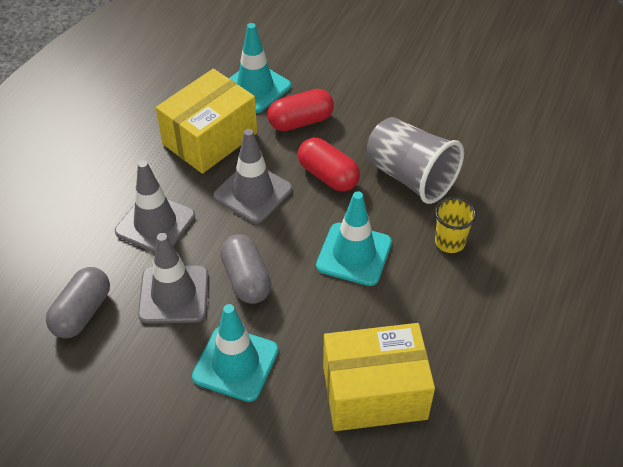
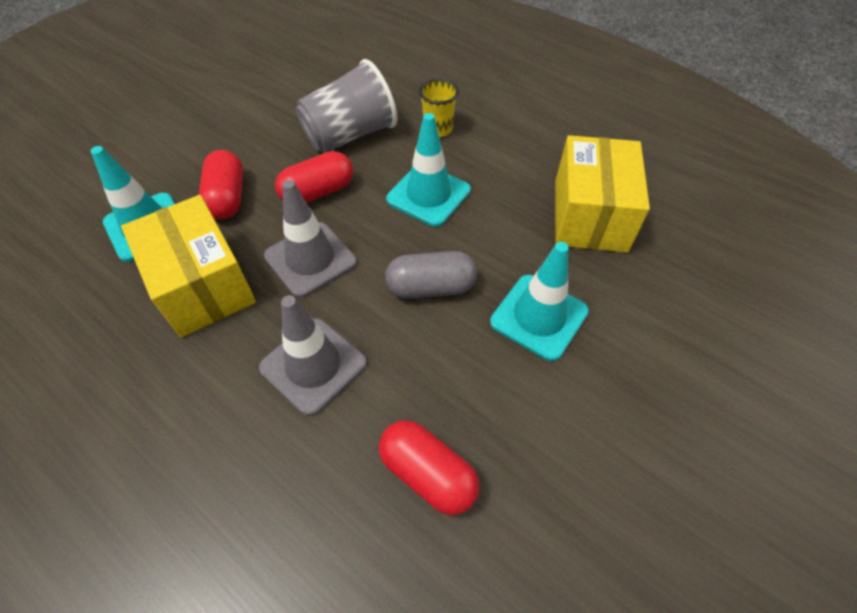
camera: 75 degrees left, 5 degrees up
(82, 312) = (428, 474): grey capsule -> red capsule
(174, 294) = (430, 361): grey traffic cone -> none

